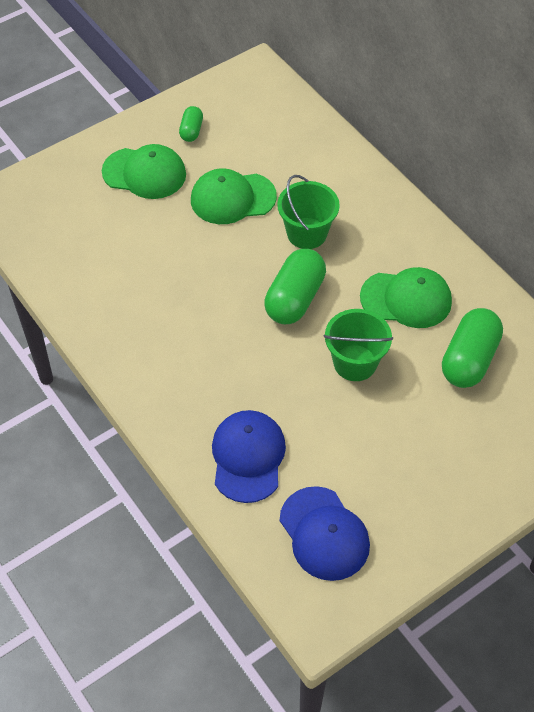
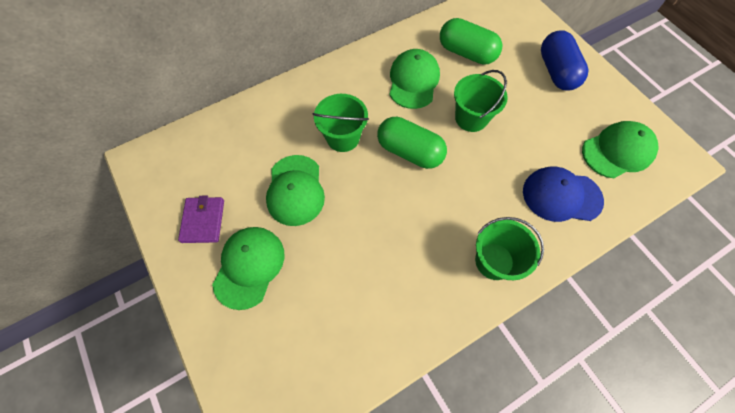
camera: 85 degrees left, 10 degrees up
(158, 381) = (494, 261): none -> green bucket
(191, 131) = (203, 221): green capsule -> purple wallet
(324, 534) = (617, 151): blue cap -> green cap
(456, 471) = (556, 71): none -> blue capsule

